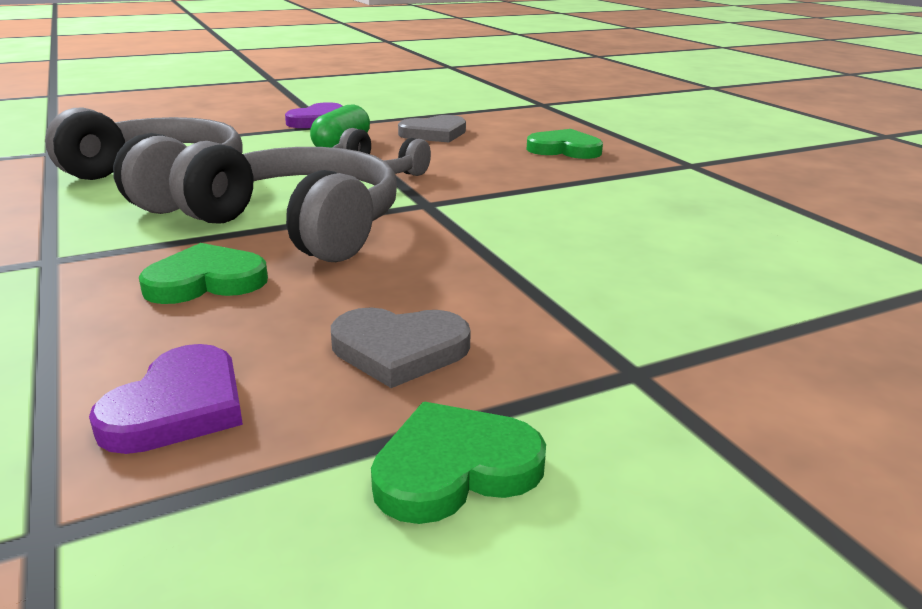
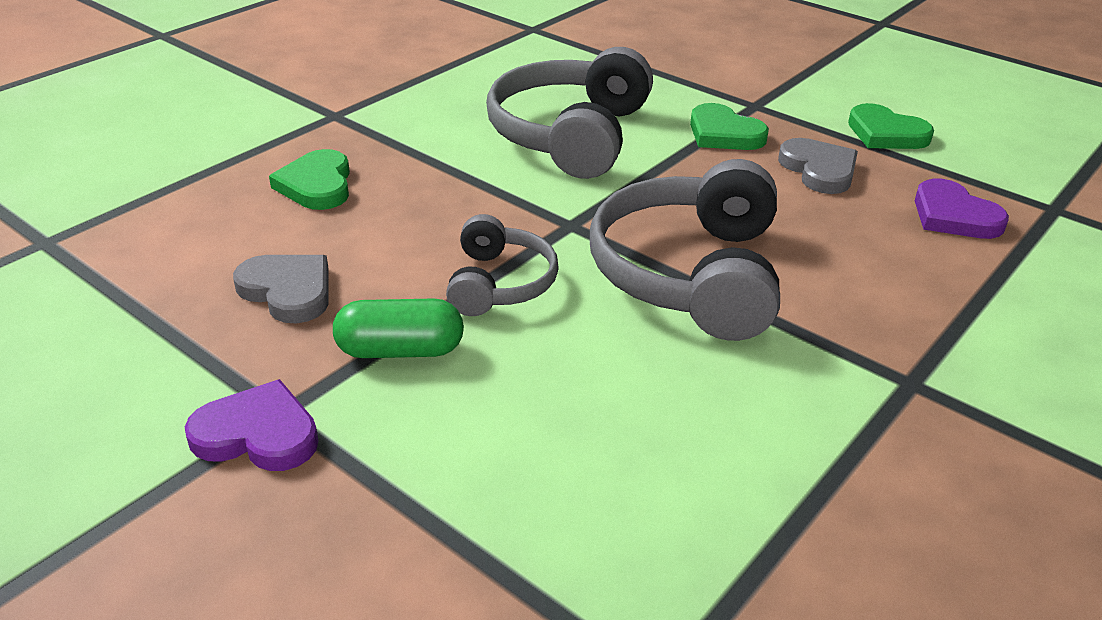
camera: 115 degrees left, 10 degrees up
(157, 184) = (681, 437): grey headphones -> grey headphones (570, 135)
(178, 407) = (953, 216): purple heart -> purple heart turned 120 degrees counterclockwise
(206, 281) = (836, 274): green heart -> green heart (724, 134)

